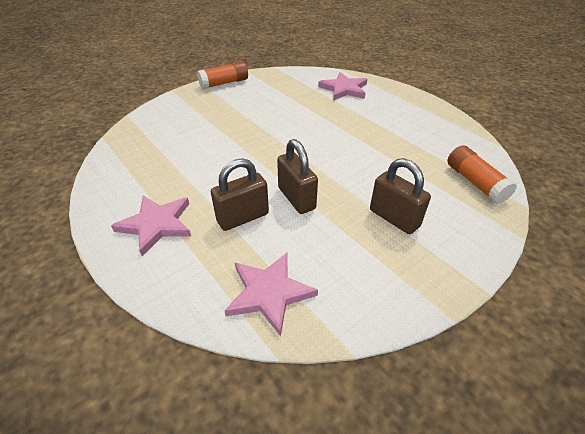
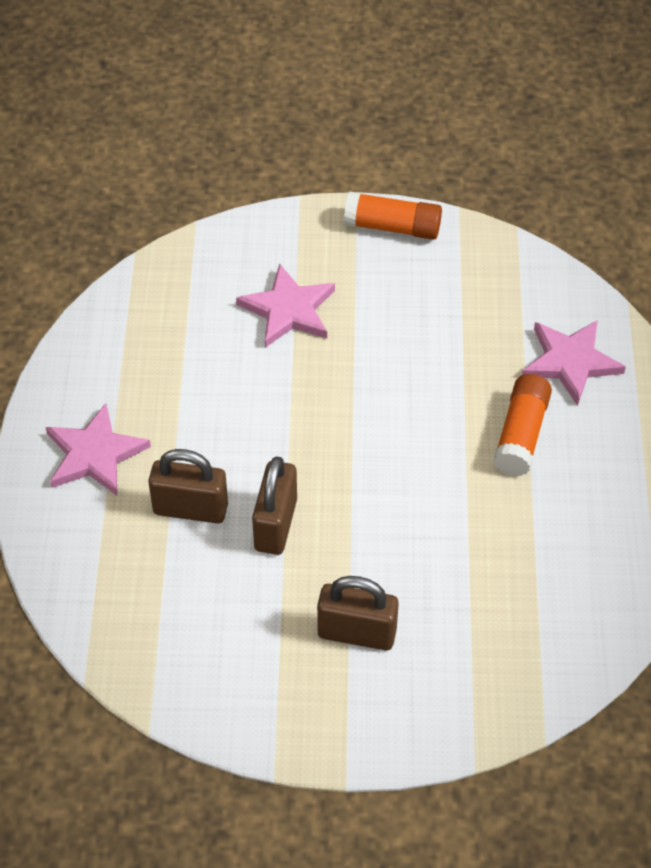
camera: 40 degrees right, 10 degrees up
(269, 293) = (133, 619): pink star -> pink star (288, 310)
(394, 218) = (357, 633): brown padlock -> brown padlock turned 75 degrees counterclockwise
(475, 182) = (528, 662): orange glue stick -> orange glue stick (521, 434)

